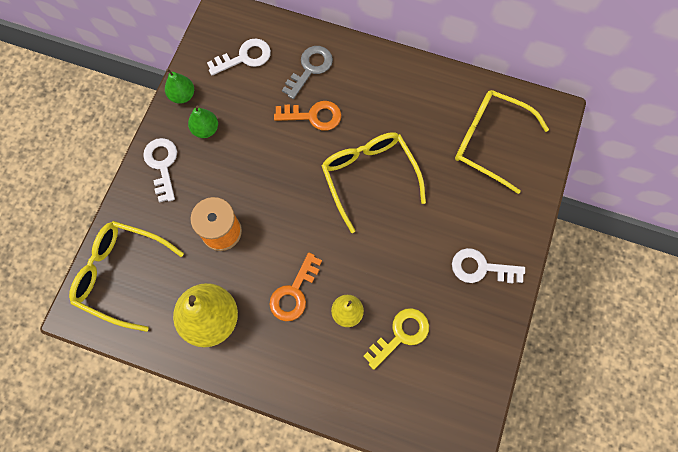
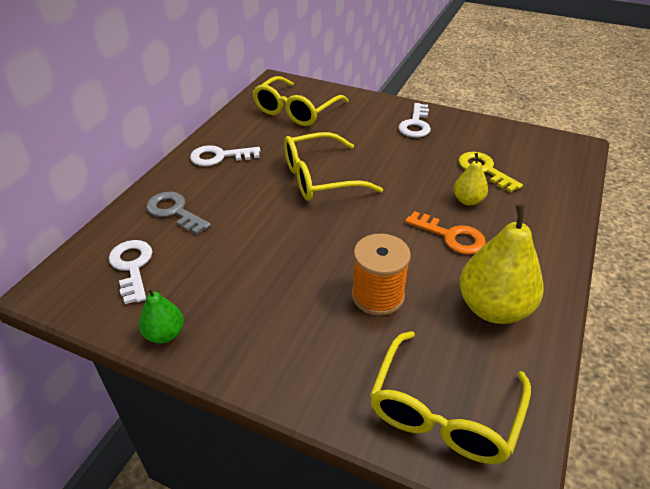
camera: 85 degrees left, 30 degrees down
(162, 165) = (272, 359): white key -> white key (219, 157)
(205, 129) = (227, 309): green pear -> none
(313, 116) = (237, 212): orange key -> none

